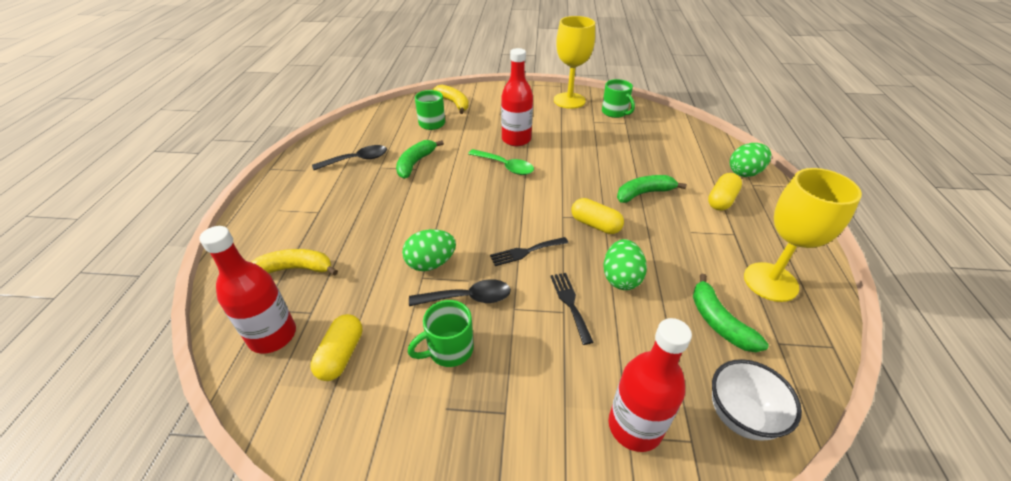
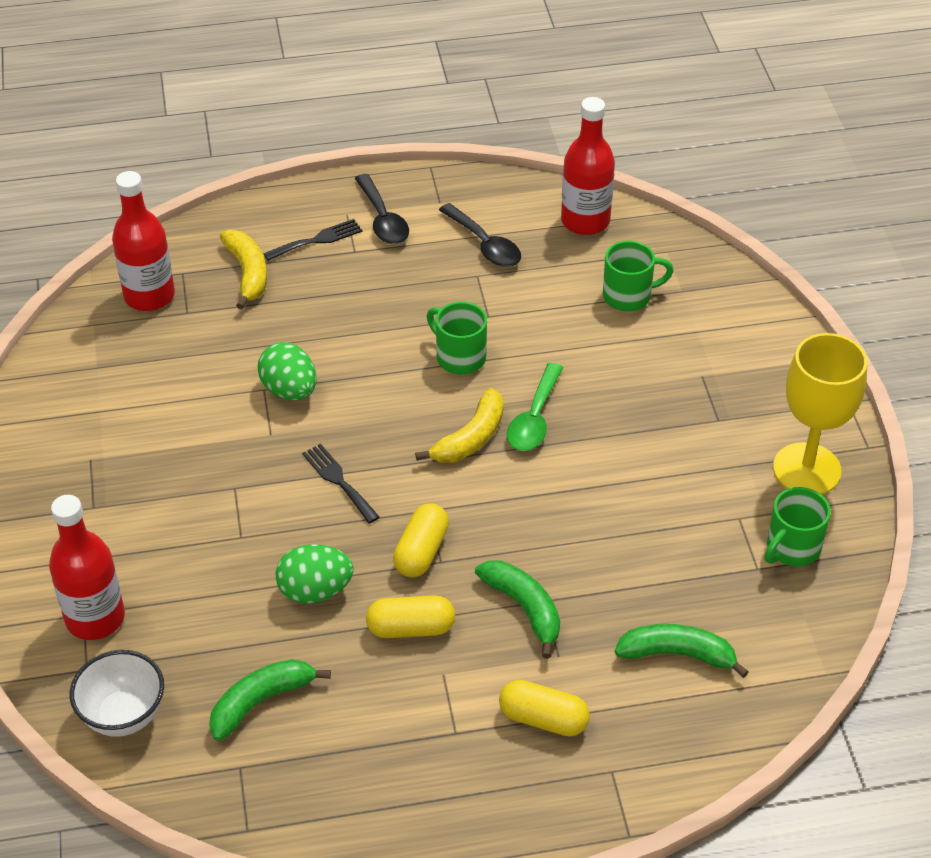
camera: 75 degrees right, 5 degrees up
(341, 355) = (136, 358): yellow capsule -> yellow capsule (411, 628)
(415, 163) = (501, 311): green banana -> green banana (677, 654)
(449, 350) = (161, 442): green mug -> green mug (459, 357)
(454, 103) = (710, 305): yellow banana -> yellow banana (470, 438)
(468, 298) = (240, 440): black spoon -> black spoon (383, 219)
(516, 139) = (623, 416): red bottle -> red bottle (585, 221)
(570, 303) = (256, 541): black fork -> black fork (317, 240)
(744, 173) = (647, 761): green egg -> none
(770, 282) = (354, 770): yellow goblet -> none

